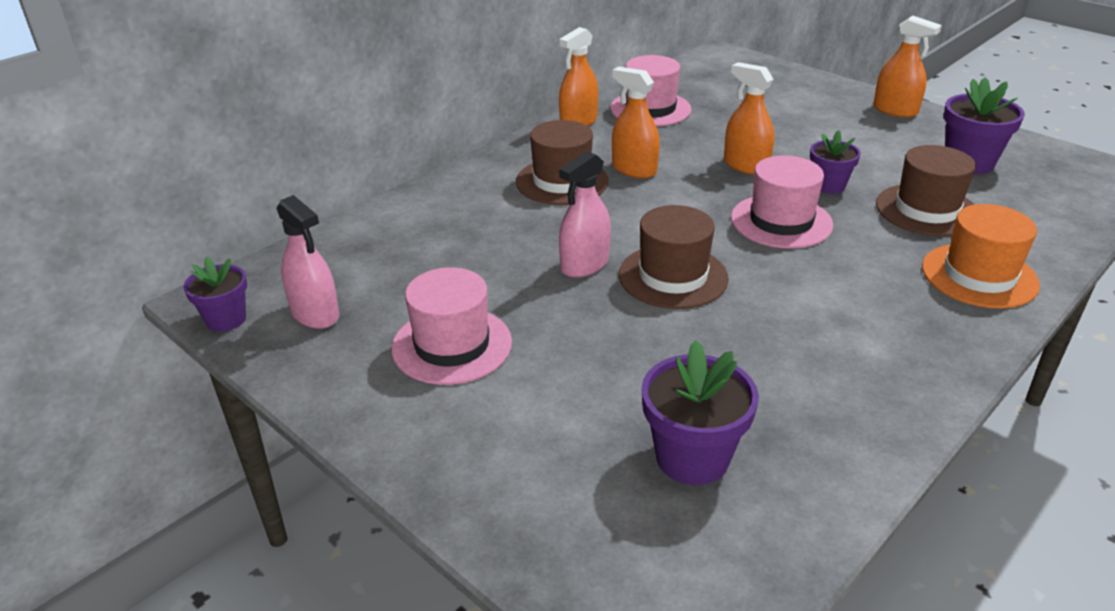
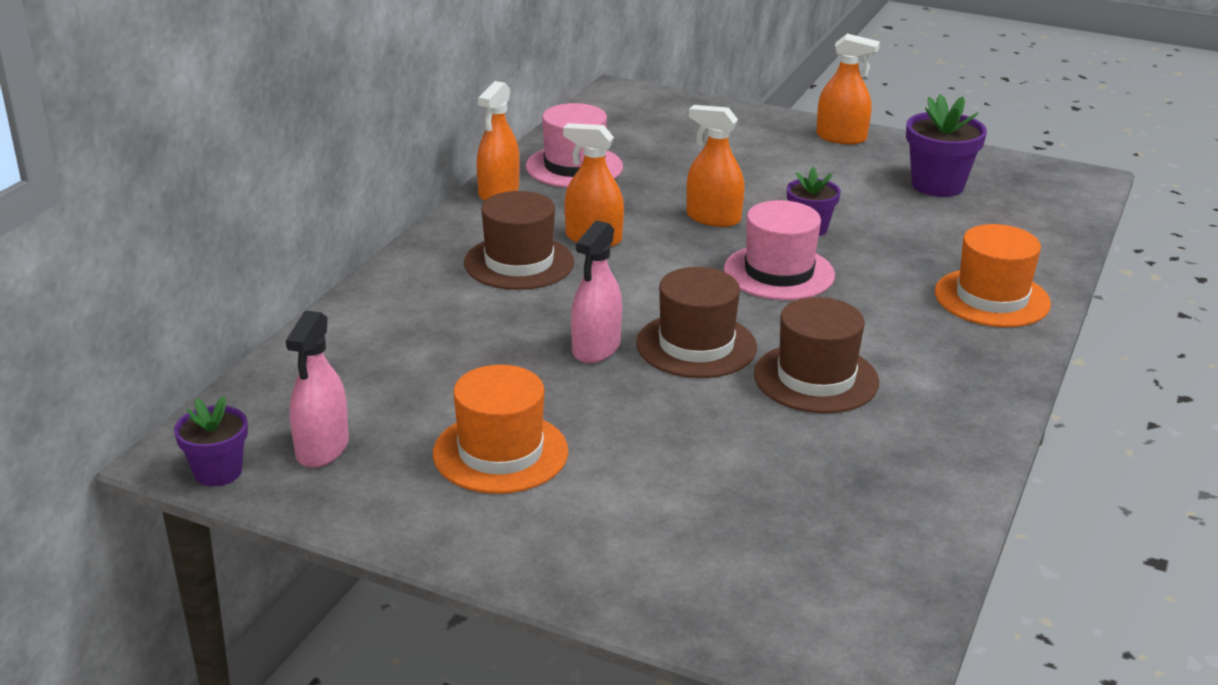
camera: 20 degrees left, 5 degrees down
(315, 314) = (322, 448): pink spray bottle -> pink spray bottle turned 75 degrees clockwise
(452, 345) = (500, 452): pink hat -> orange hat
(692, 457) = (803, 510): purple flower pot -> none
(927, 210) = (917, 240): brown hat -> brown hat (816, 378)

